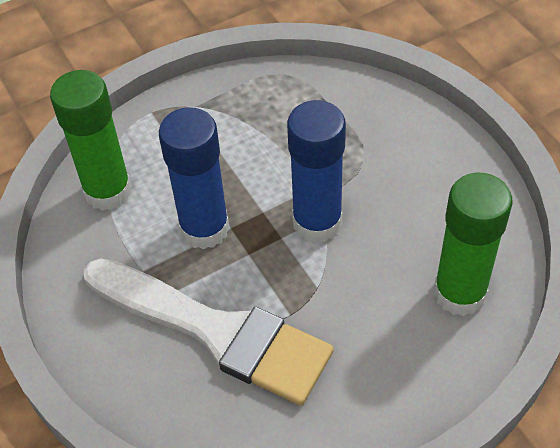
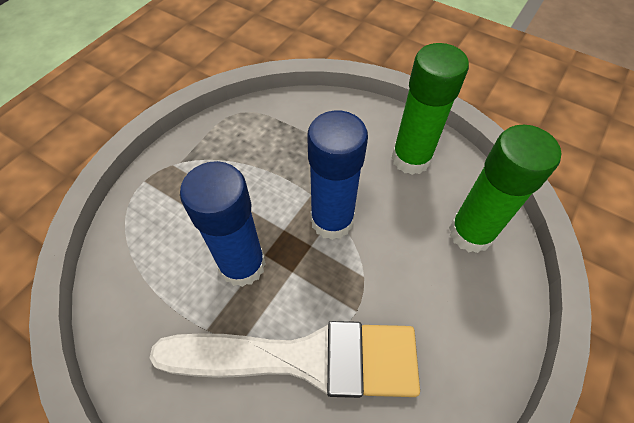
camera: 30 degrees left, 5 degrees up
(108, 191) = (137, 267): green glue stick -> green glue stick (411, 158)

